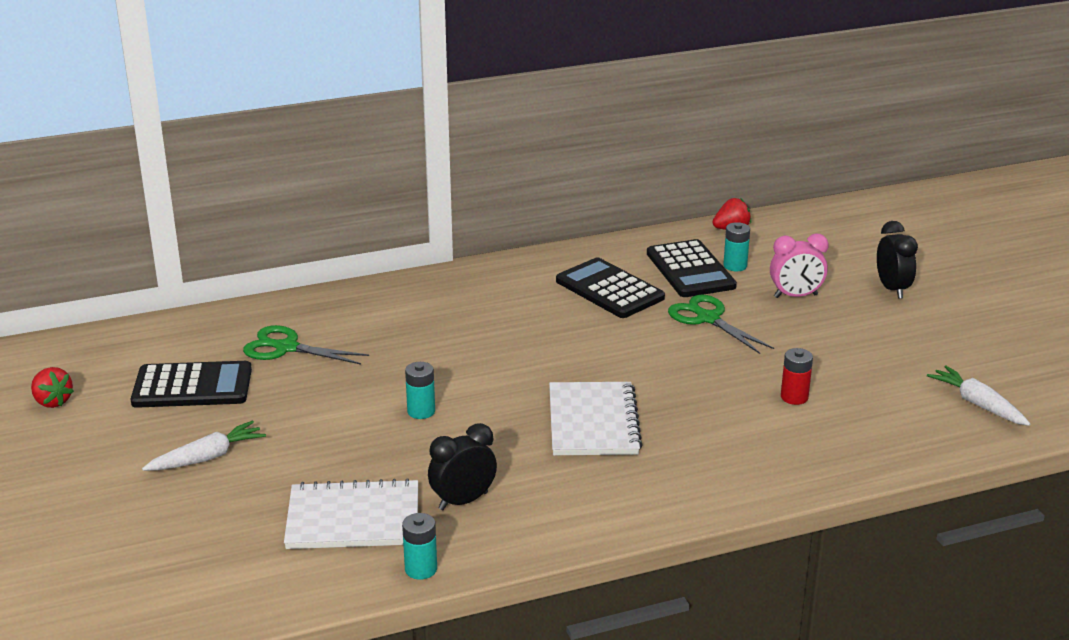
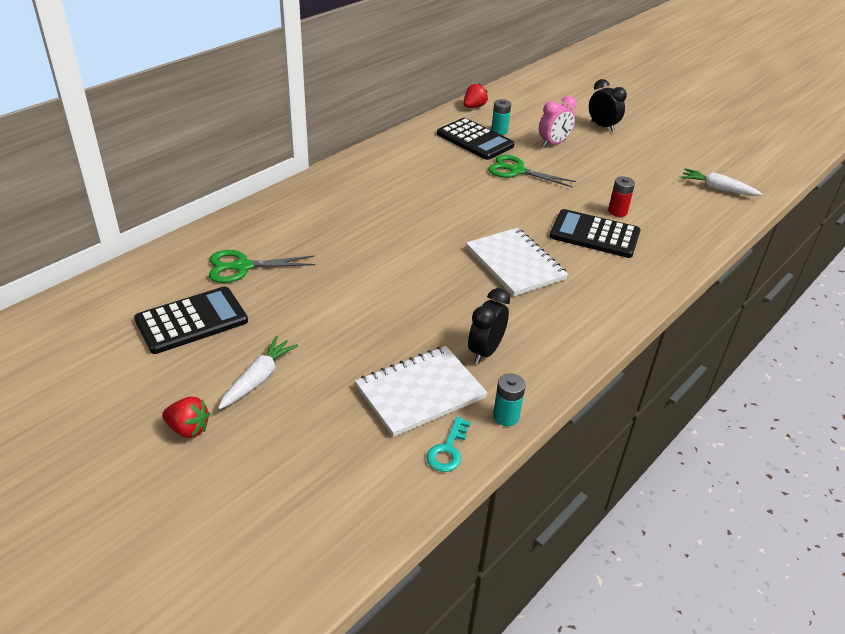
camera: 30 degrees left, 10 degrees up
(52, 401) = (74, 371): red strawberry -> red strawberry (188, 429)
(329, 579) = (448, 450): none -> turquoise key
(421, 411) = (391, 290): turquoise battery -> none
(609, 289) = (436, 165): black calculator -> black calculator (594, 234)

